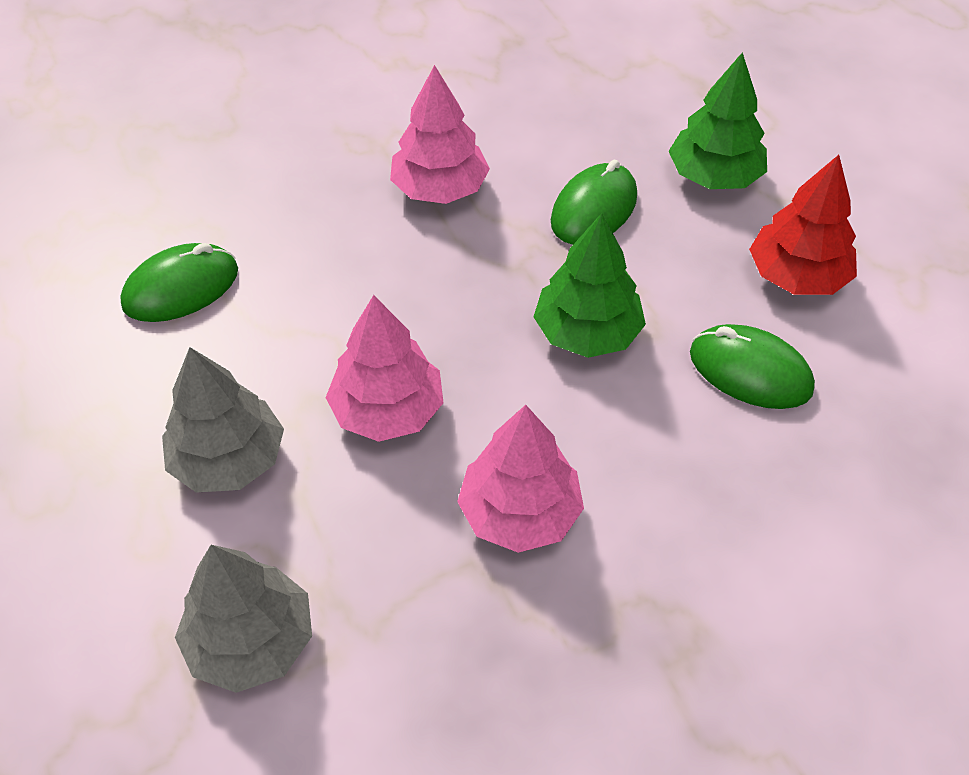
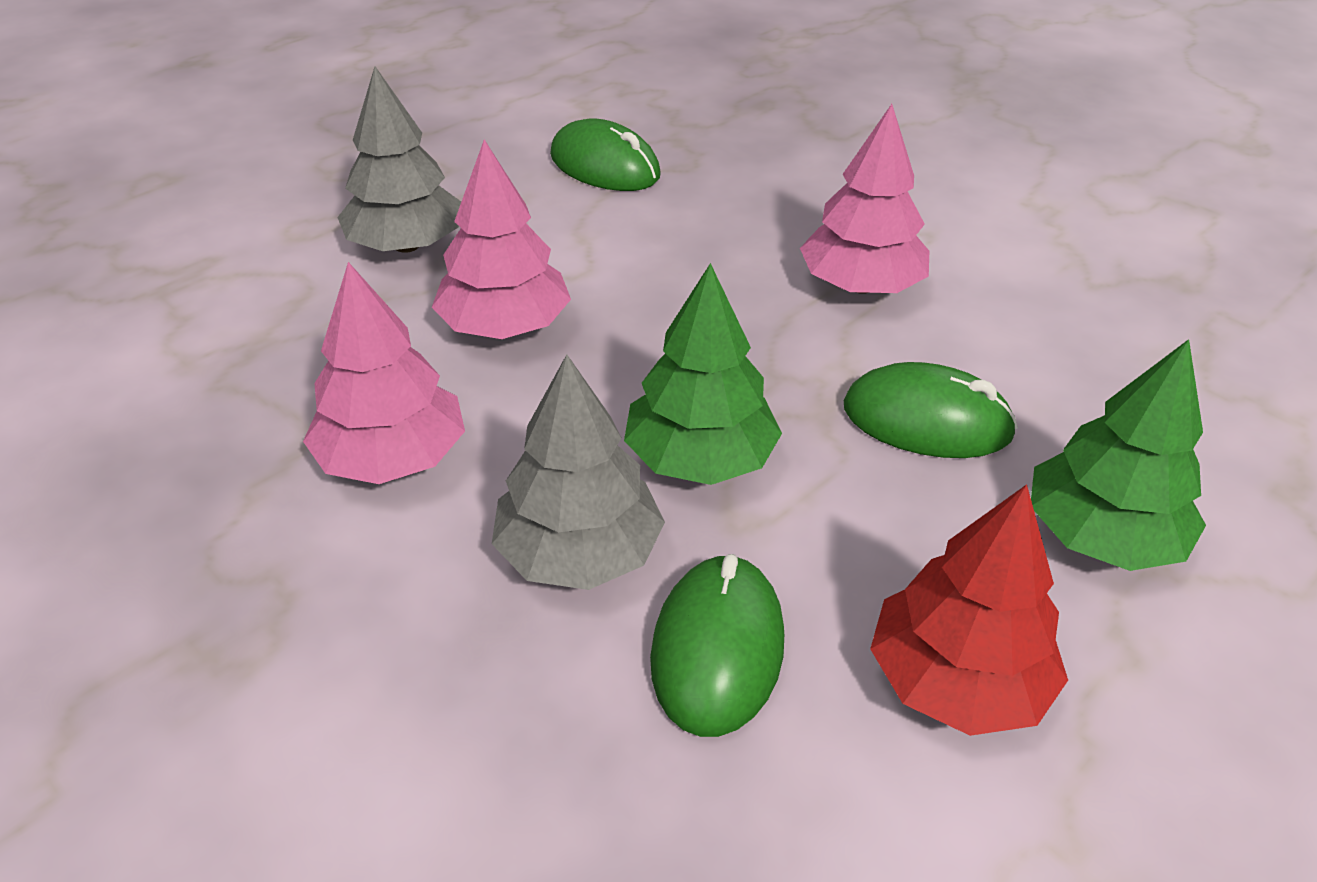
camera: 70 degrees right, 10 degrees down
(251, 641) = (201, 311): grey tree -> grey tree (579, 553)

